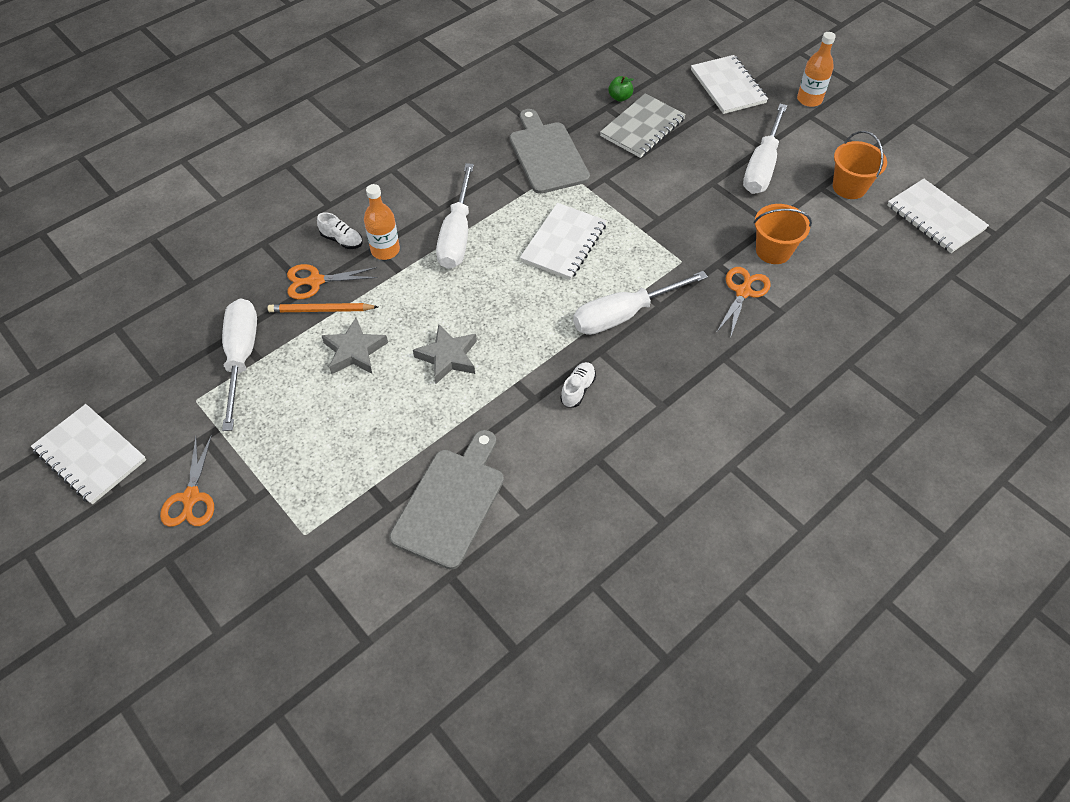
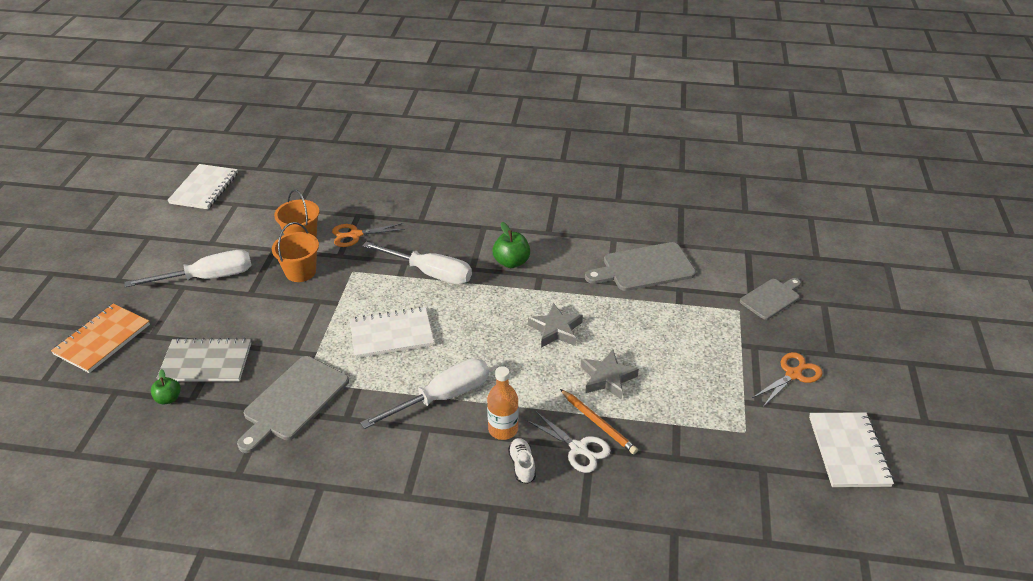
camera: 130 degrees left, 15 degrees down
(241, 357) = (687, 435): white screwdriver -> none
(282, 585) = (771, 298): none -> grey cutting board
(315, 281) = (579, 449): orange scissors -> white scissors
(578, 389) = (511, 262): white shoe -> green apple
(728, 86) = (102, 339): white notebook -> orange notebook
(809, 99) = (92, 288): orange bottle -> none
(849, 187) = (199, 231): orange bucket -> orange bucket (300, 272)

